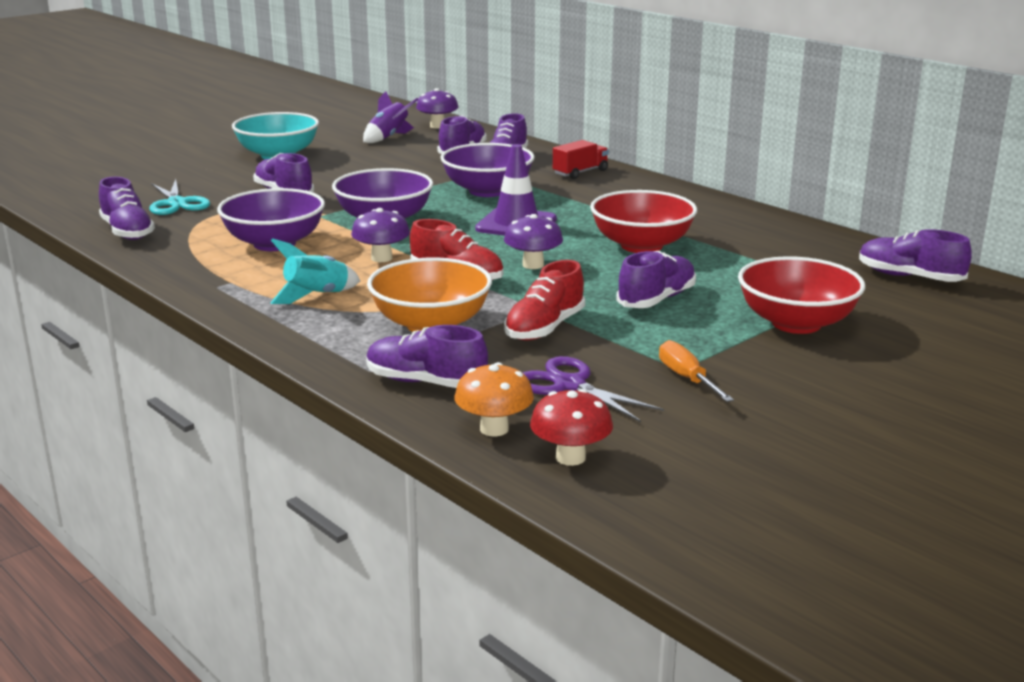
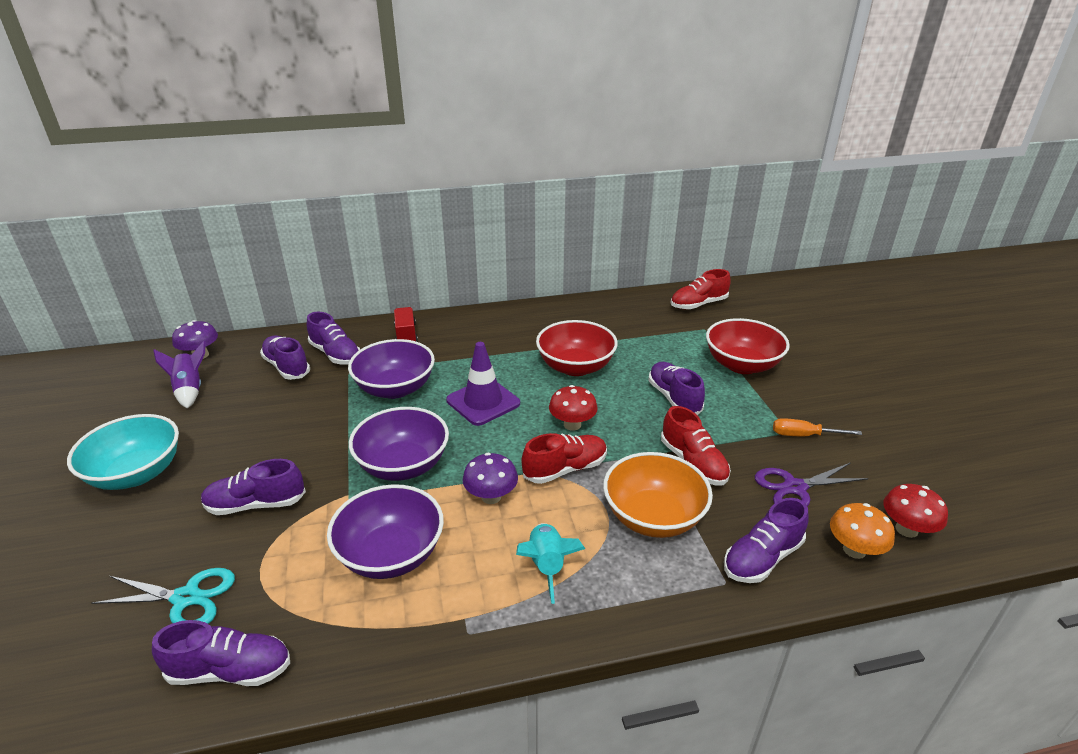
camera: 60 degrees left, 10 degrees up
(533, 265) = (572, 424): purple mushroom -> red mushroom
(909, 277) = (698, 304): purple shoe -> red shoe

